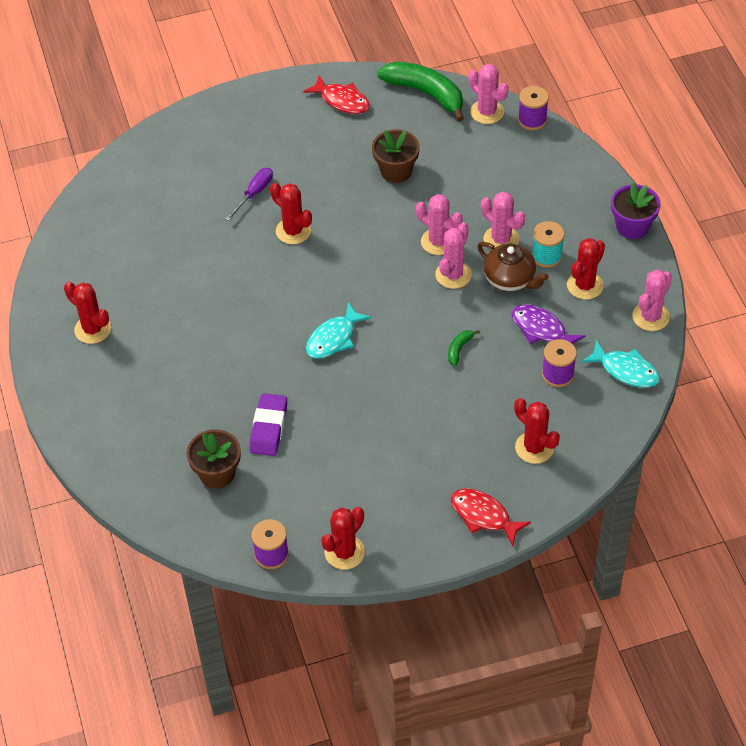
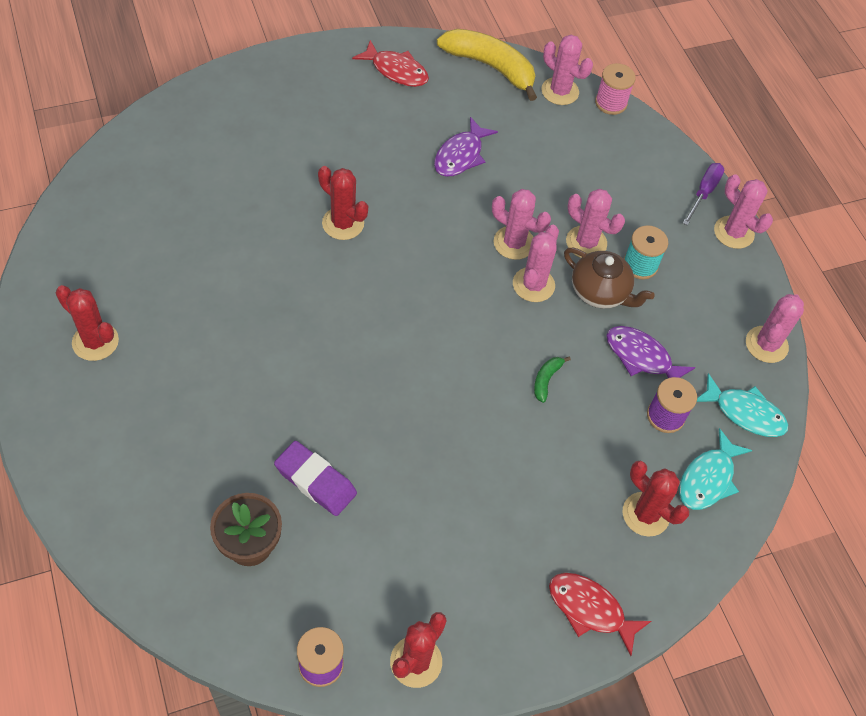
camera: 10 degrees left, 5 degrees up
(254, 193) = (296, 176): purple screwdriver -> purple screwdriver (703, 193)
(268, 428) = (315, 481): purple eraser -> purple eraser turned 60 degrees counterclockwise
(334, 338) = (394, 362): turquoise fish -> turquoise fish (708, 478)
(396, 171) = (460, 155): brown flower pot -> purple fish
(426, 93) = (490, 67): green banana -> yellow banana
(532, 120) = (611, 103): purple spool -> pink spool
(585, 285) = (687, 303): red cactus -> none
(632, 226) = (733, 232): purple flower pot -> pink cactus

